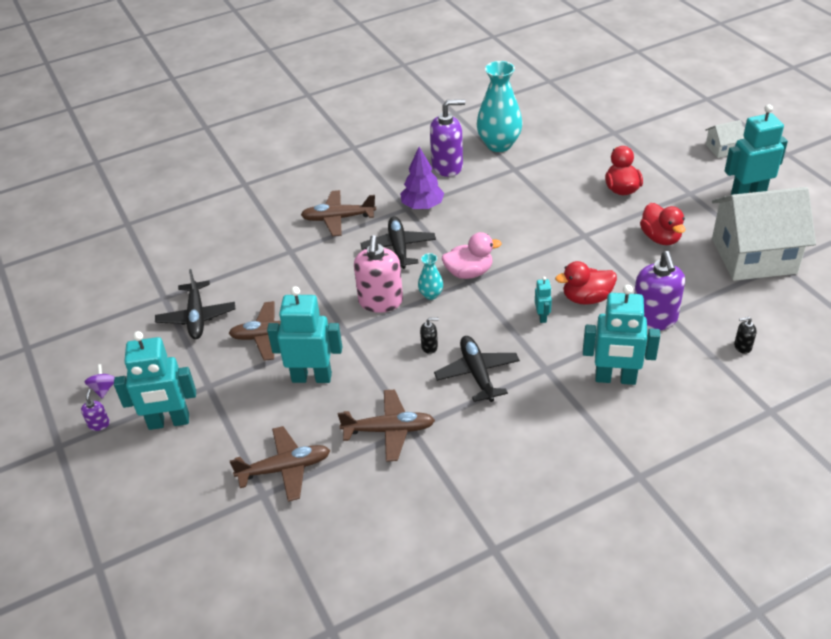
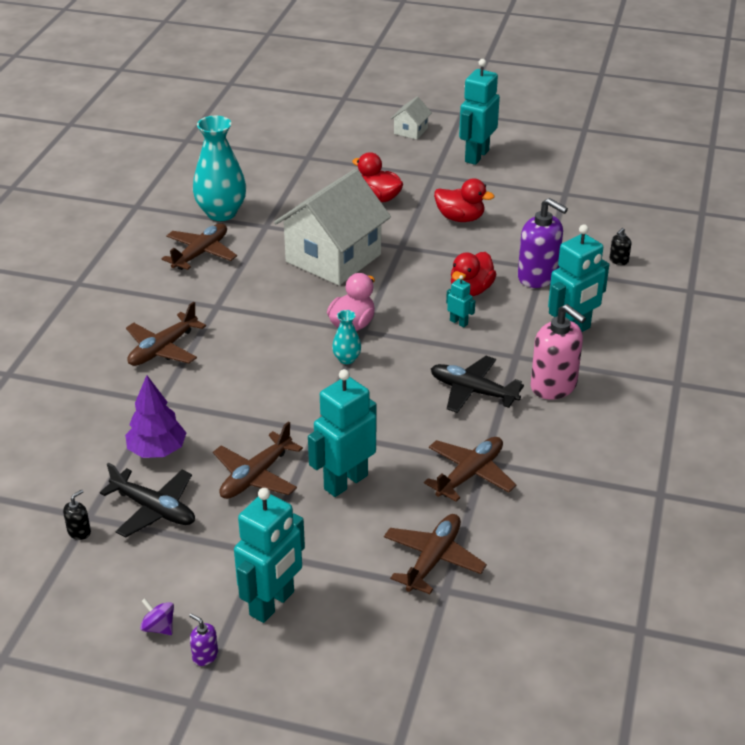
camera: 50 degrees left, 5 degrees down
(380, 302) = (312, 390): pink soap dispenser -> pink soap dispenser (554, 386)
(398, 248) = (260, 340): black plane -> none
(422, 206) = (229, 296): purple tree -> purple tree (157, 450)
(429, 347) = (406, 397): black soap dispenser -> black soap dispenser (79, 532)
(447, 166) = (201, 253): purple soap dispenser -> brown plane
(753, 256) = (540, 196): white house -> white house (333, 258)

